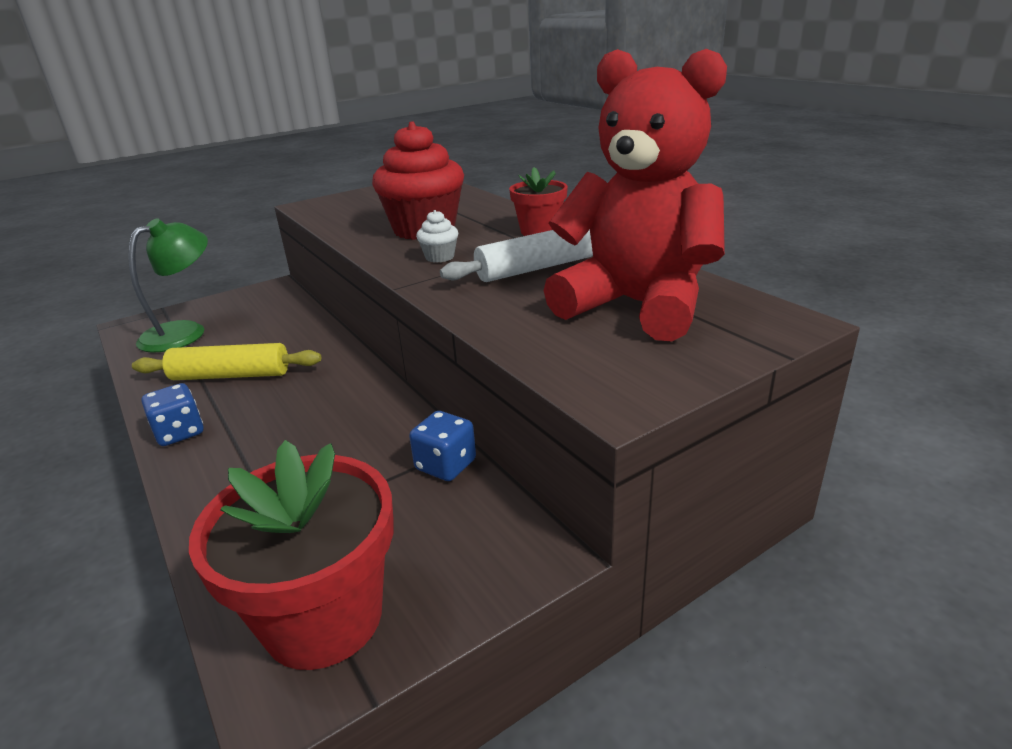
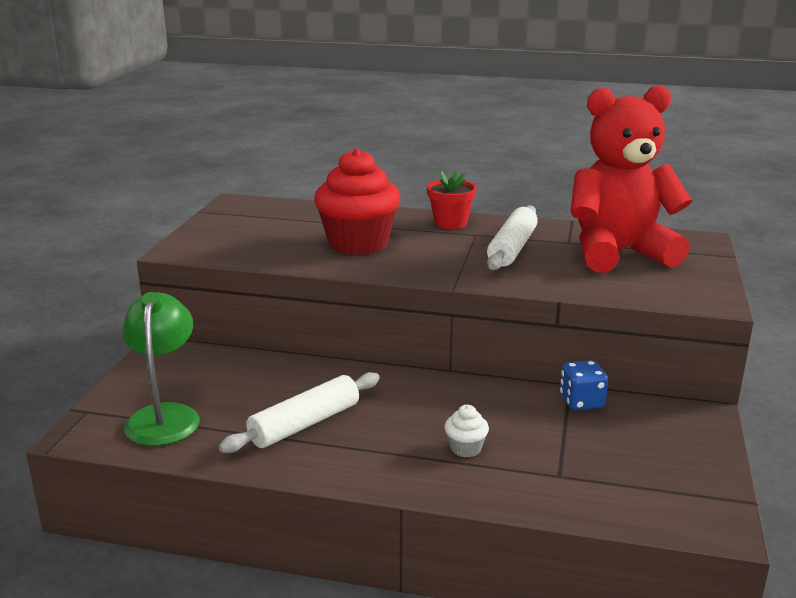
camera: 45 degrees left, 5 degrees down
(179, 432) = (363, 472): blue dice -> none
(231, 375) = (304, 424): yellow rolling pin -> white rolling pin
(323, 618) = (672, 492): red flower pot -> none
(440, 257) = (427, 260): white cupcake -> white cupcake (465, 448)

